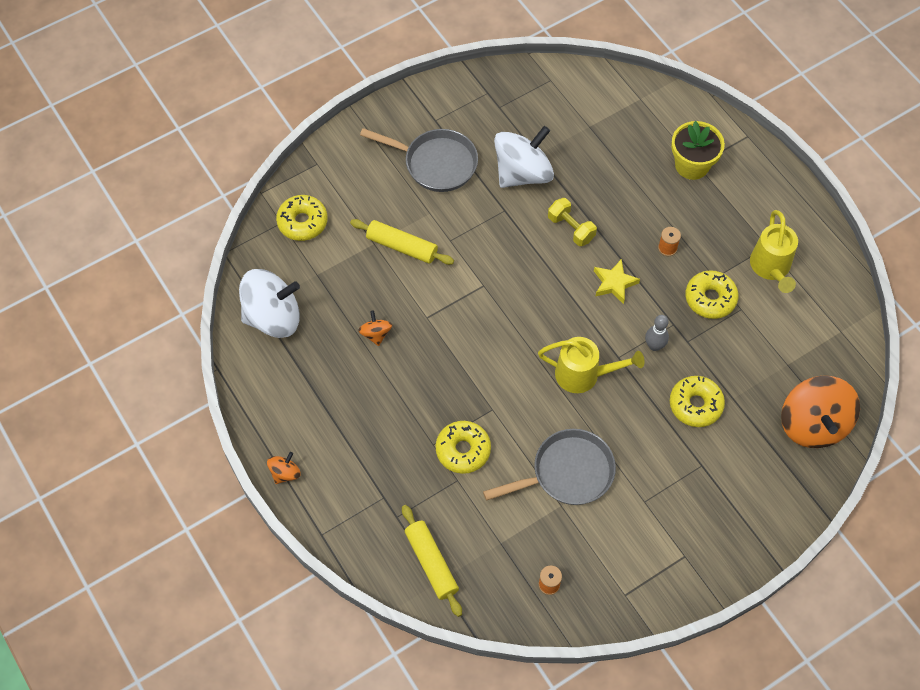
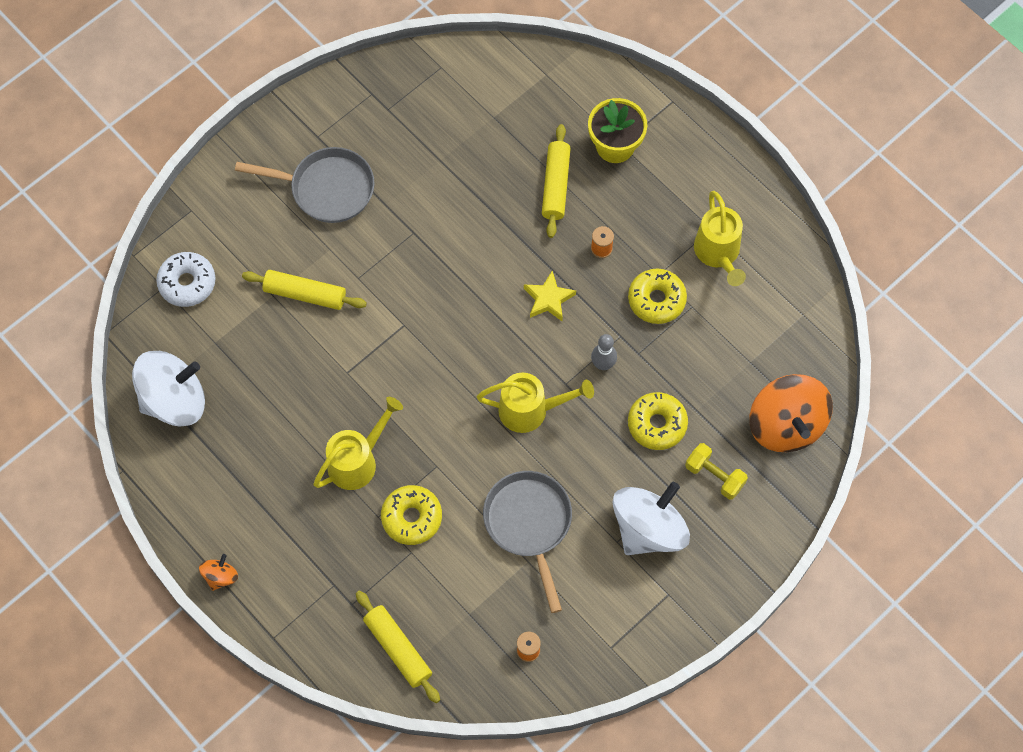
camera: 10 degrees left, 5 degrees up
(302, 222) = (187, 283): yellow donut -> white donut
(376, 334) = (293, 401): orange spinning top -> none
(423, 393) = (358, 461): none -> yellow watering can
(522, 173) = (427, 185): white spinning top -> white spinning top (648, 529)
(567, 473) = (529, 524): grey pan -> grey pan turned 75 degrees counterclockwise
(571, 228) = (491, 242): yellow dumbbell -> yellow dumbbell (714, 476)
(635, 190) = (555, 185): none -> yellow rolling pin

